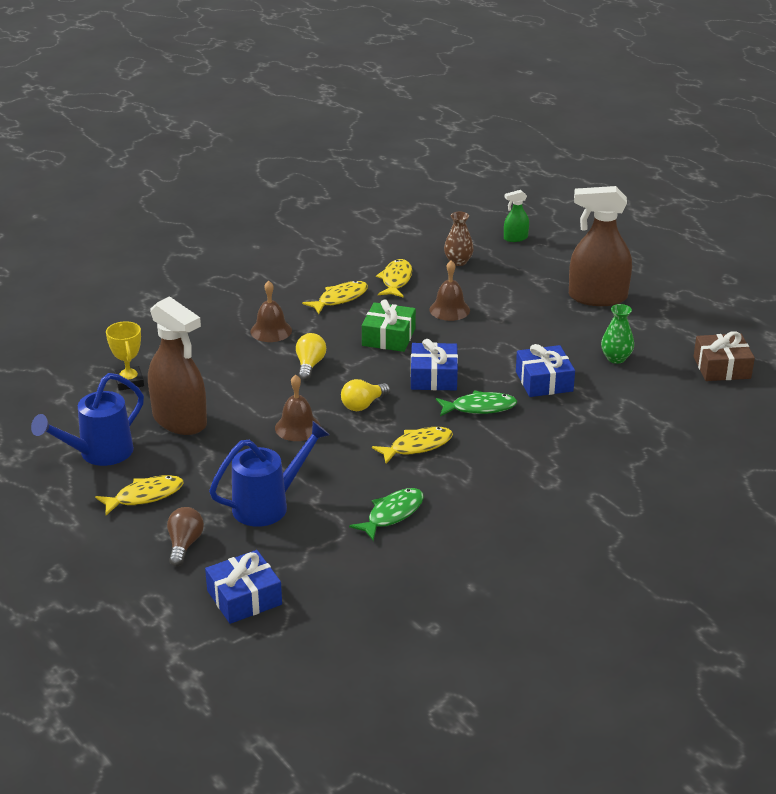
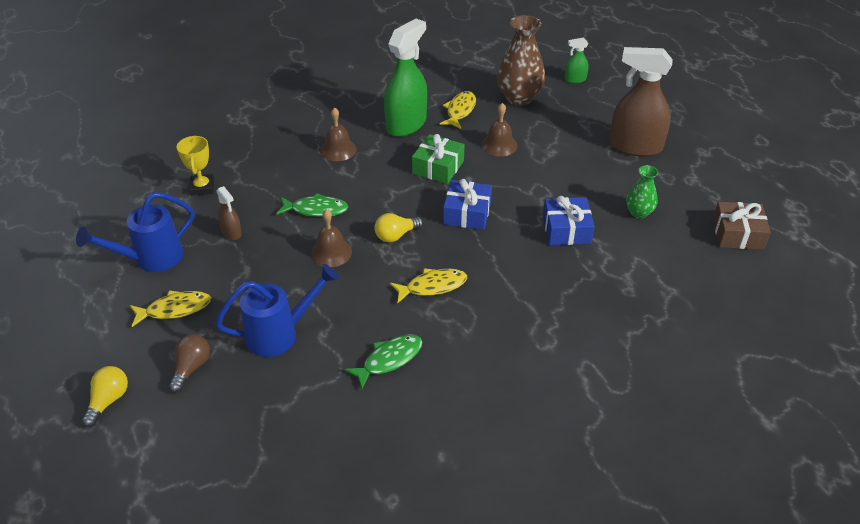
camera: 10 degrees right, 10 degrees up
(180, 420) = (231, 232): brown spray bottle -> brown spray bottle, size x0.46
(244, 598) = (225, 437): blue gift -> none
(310, 365) = (361, 188): yellow light bulb -> yellow light bulb (108, 401)
(340, 299) = (406, 124): yellow fish -> green spray bottle
(458, 262) = (519, 98): brown vase -> brown vase, size x1.83
(479, 408) = (500, 251): green fish -> green fish (316, 210)

